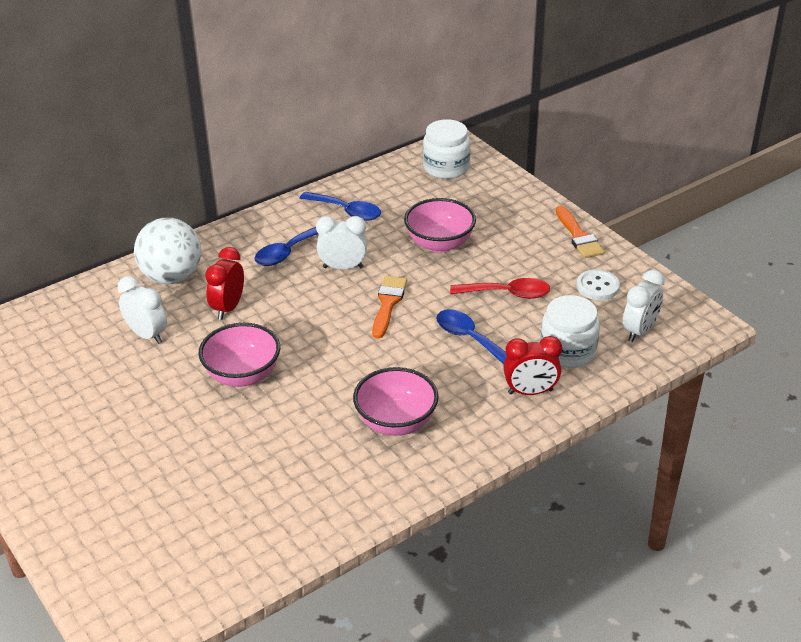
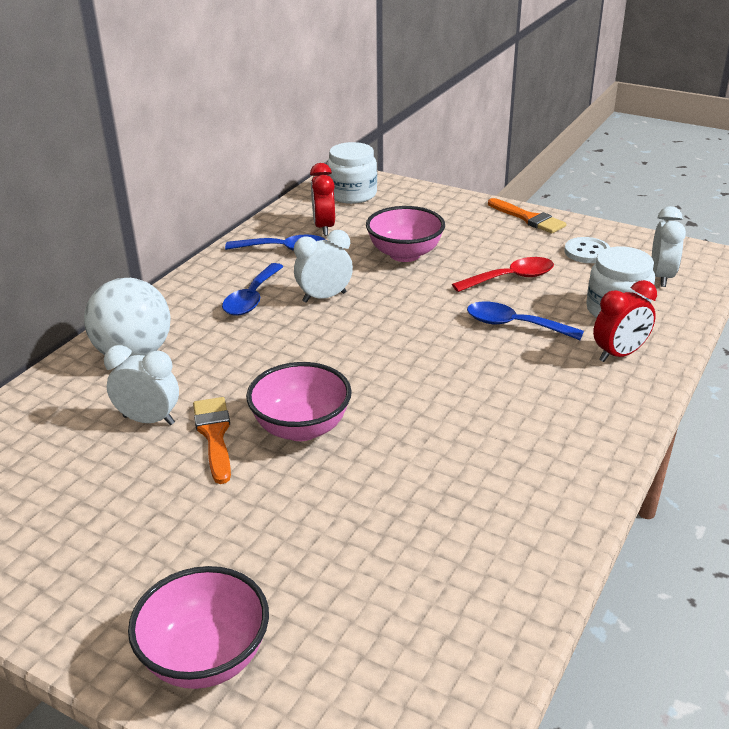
camera: 25 degrees left, 5 degrees down
(228, 308) = (227, 366): red clock -> red clock (324, 227)
(388, 303) = (401, 317): orange brush -> orange brush (214, 435)
(396, 422) = (515, 423): pink bowl -> pink bowl (206, 657)

